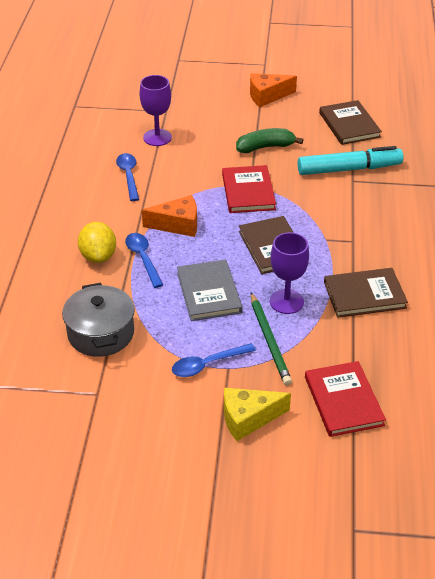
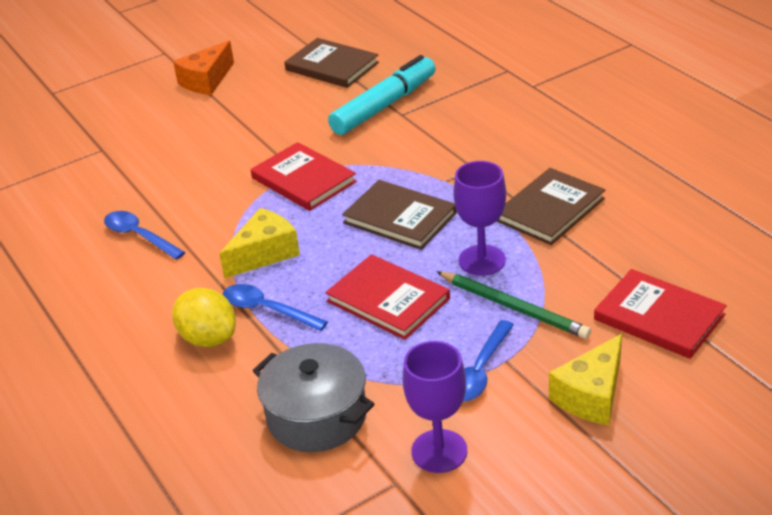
camera: 35 degrees left, 5 degrees down
(157, 137) = (125, 180): purple goblet -> purple goblet (439, 451)
(178, 225) = (264, 253): orange cheese -> yellow cheese
(209, 292) = (388, 300): grey book -> red book
(265, 147) = (267, 129): green banana -> none

